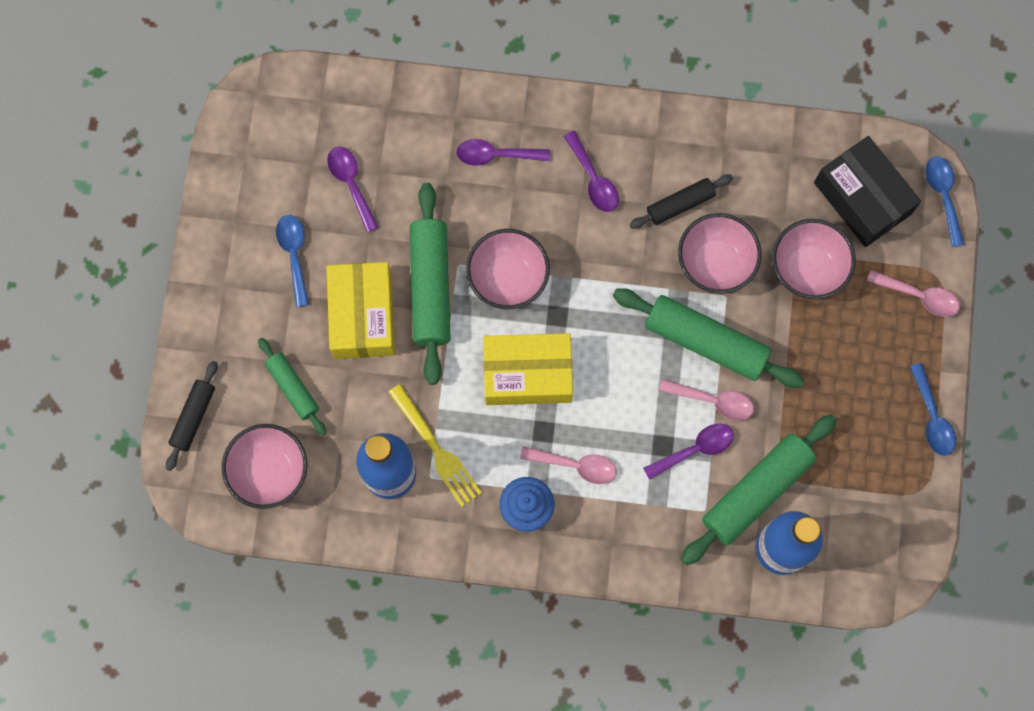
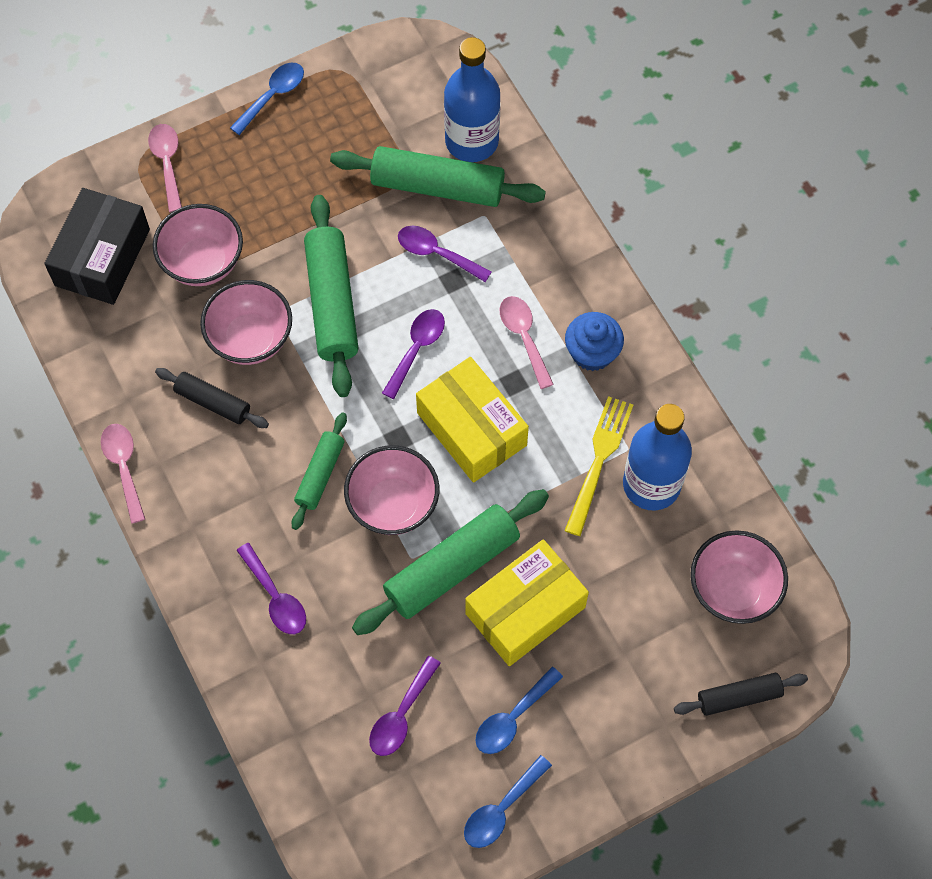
camera: 125 degrees left, 10 degrees down
(293, 388) = (641, 625): green rolling pin -> green rolling pin (320, 474)
(593, 179) = (239, 492): purple spoon -> purple spoon (417, 349)
(713, 401) = (382, 265): pink spoon -> pink spoon (124, 467)
(943, 196) = (56, 196): blue spoon -> blue spoon (501, 809)

